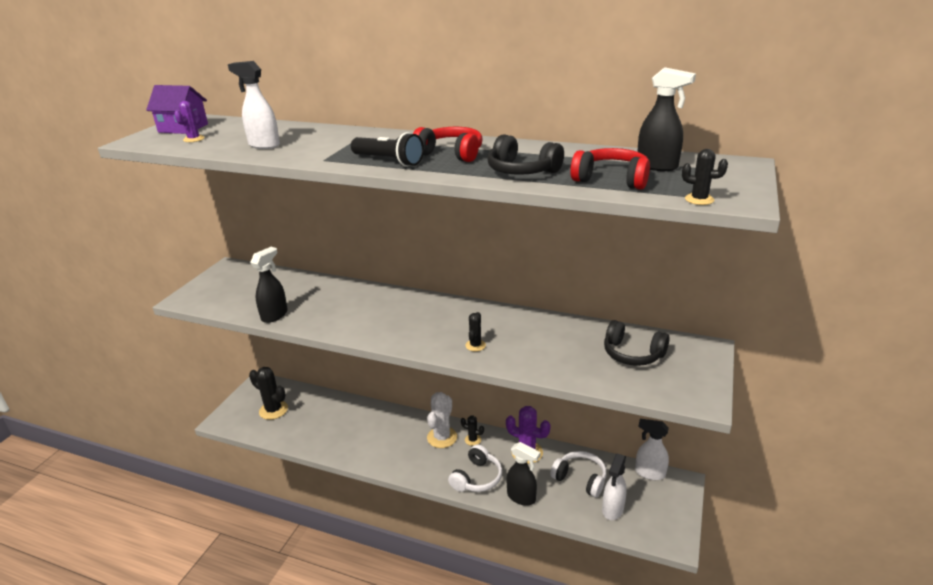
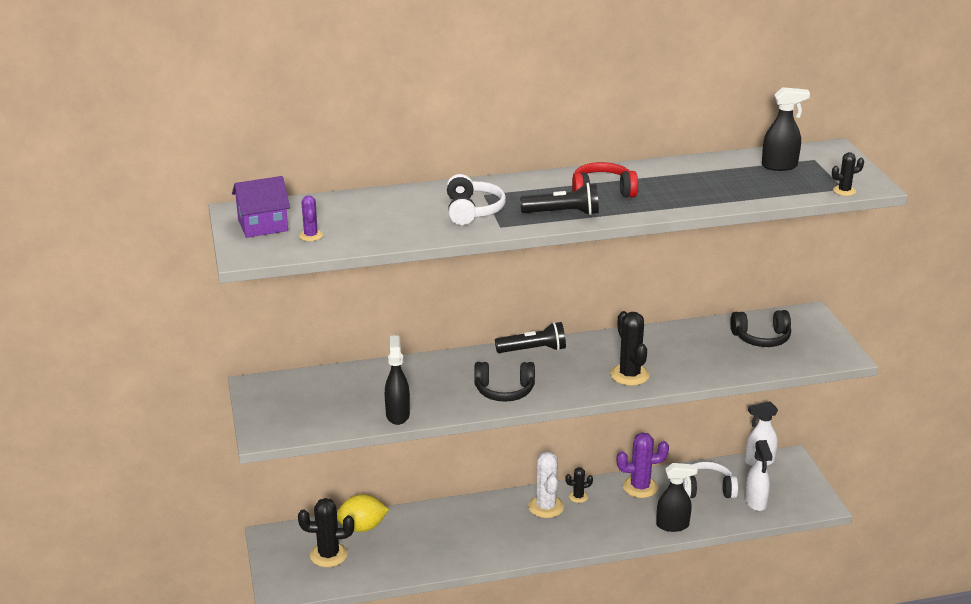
camera: 35 degrees left, 0 degrees up
(264, 145) = (406, 225): white spray bottle -> none
(313, 400) = (362, 527): none -> yellow lemon
(428, 301) = (533, 350): none -> black flashlight
(475, 345) = (629, 375): black cactus -> black cactus, size x1.84
(477, 478) = (617, 527): white headphones -> white headphones (472, 211)
(521, 171) = (688, 195): black headphones -> black headphones (504, 391)
(611, 179) = (765, 187): red headphones -> none

